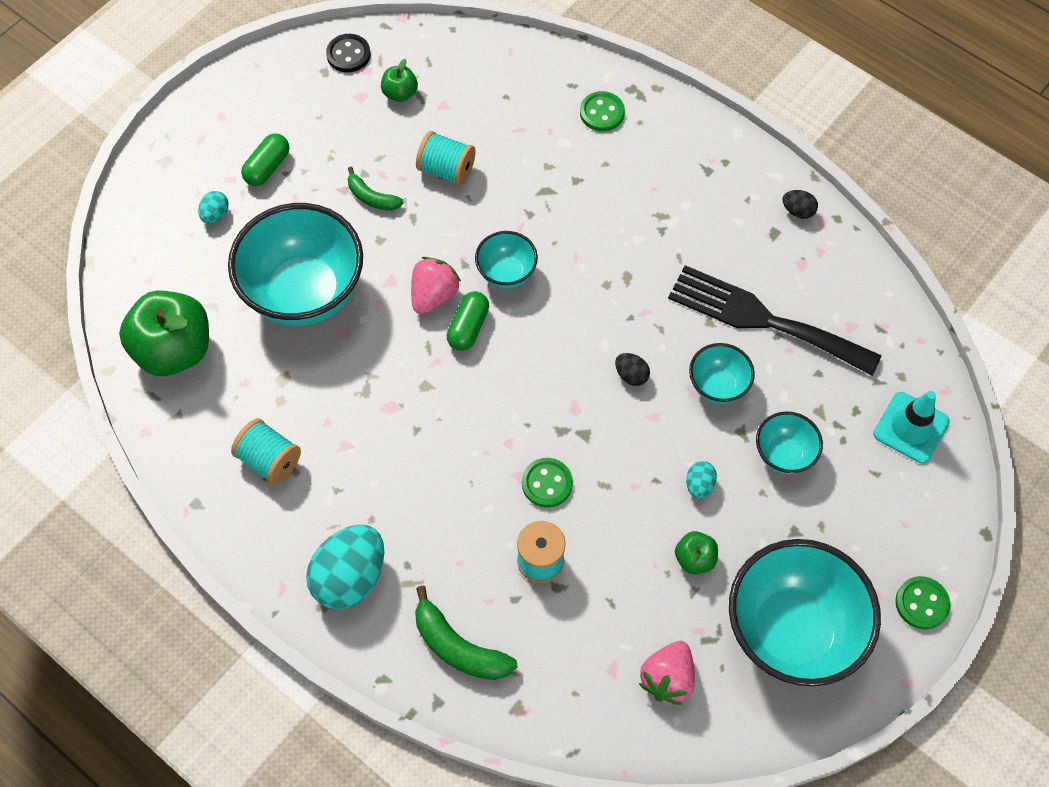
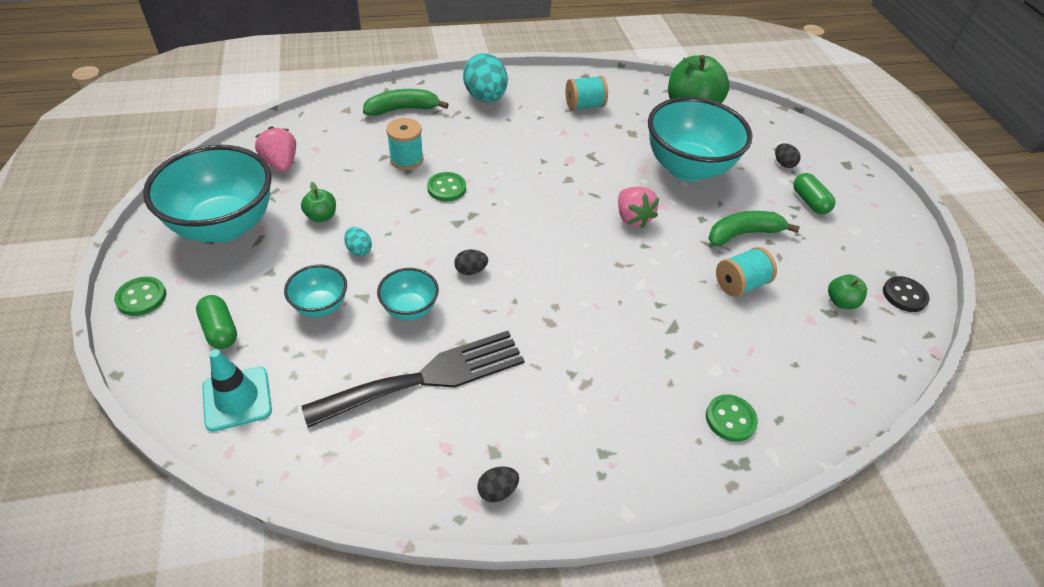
camera: 125 degrees right, 15 degrees down
(215, 214) = (783, 163): turquoise egg -> black egg
(372, 197) = (743, 234): green banana -> green banana, size x1.59
(468, 327) = (591, 219): green capsule -> green capsule (220, 330)
(506, 273) = (617, 261): turquoise bowl -> none

